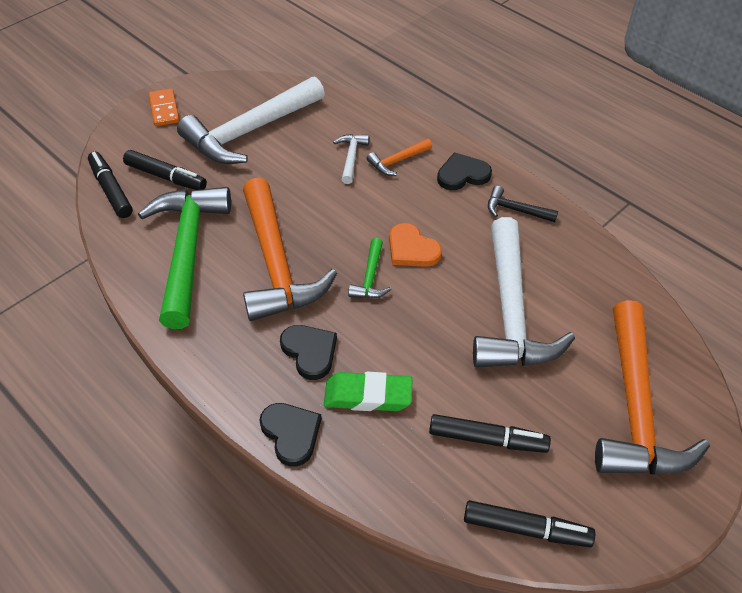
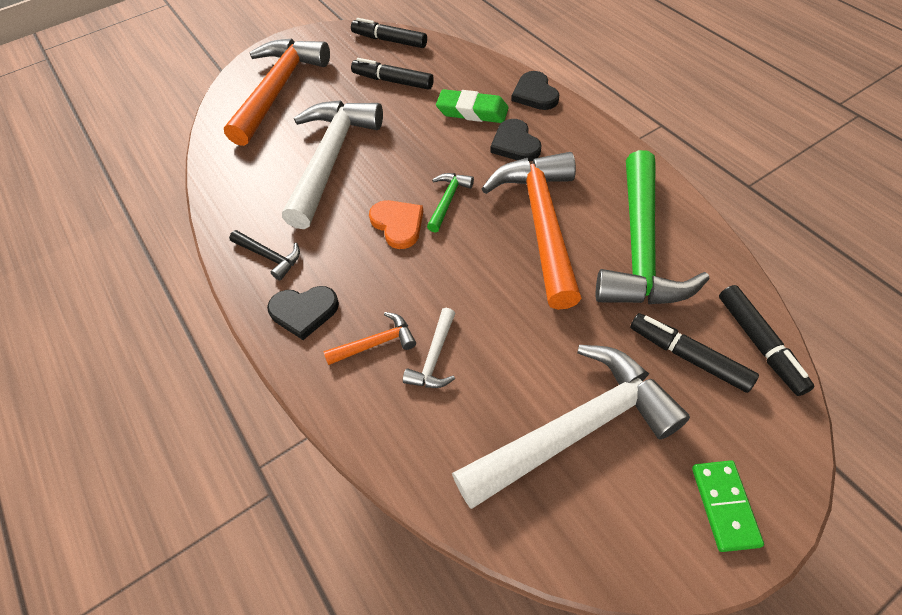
camera: 165 degrees left, 5 degrees up
(164, 109) = (724, 506): orange domino -> green domino

